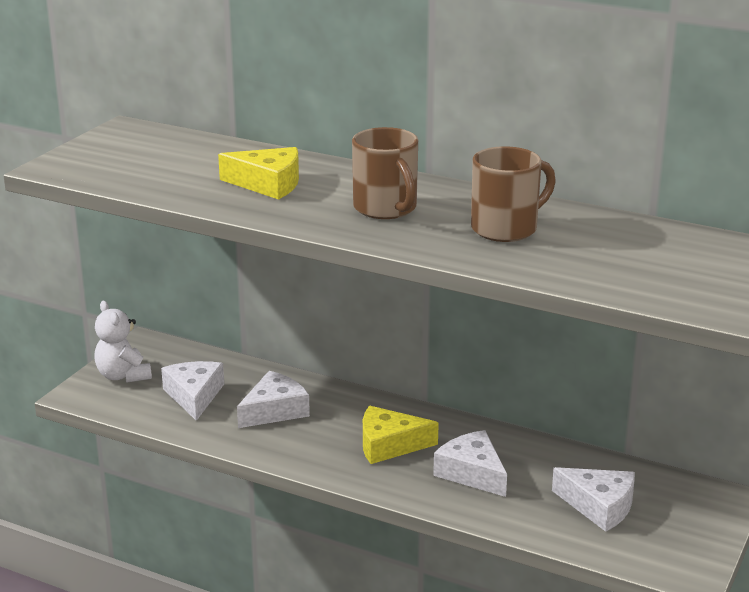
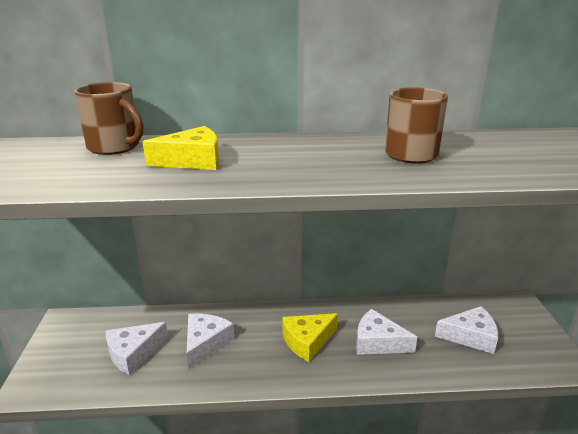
camera: 30 degrees left, 0 degrees up
(123, 376) = (60, 356): white teddy bear -> none
(194, 396) = (133, 353): white cheese -> white cheese turned 90 degrees counterclockwise
(386, 209) = (310, 159): brown mug -> brown mug (115, 147)

